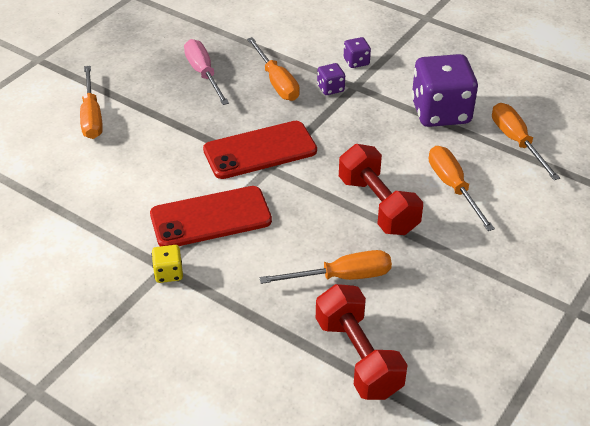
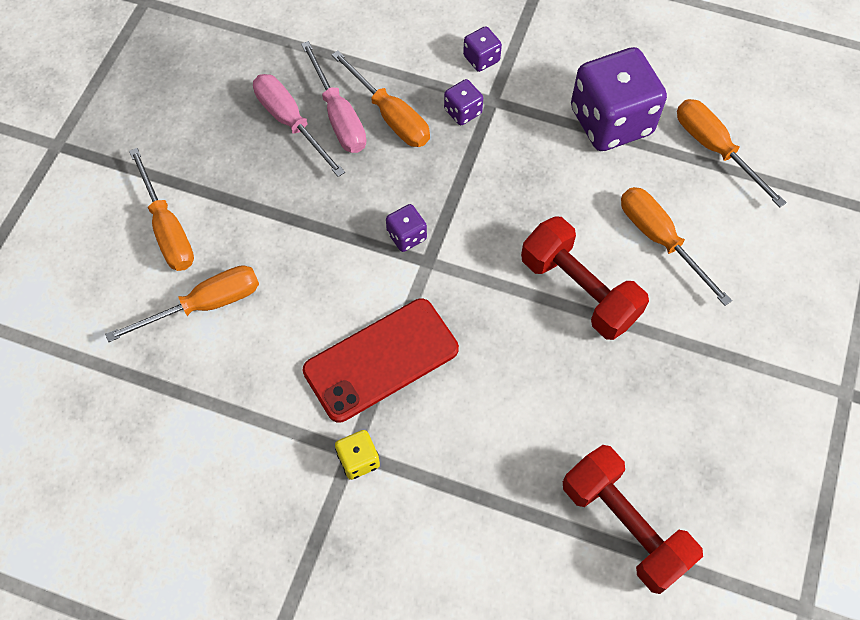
camera: 15 degrees left, 20 degrees up
(239, 76) = (338, 116): none -> pink screwdriver
(260, 150) = (406, 236): red phone -> purple dice
(342, 277) = (569, 412): orange screwdriver -> orange screwdriver (205, 305)

